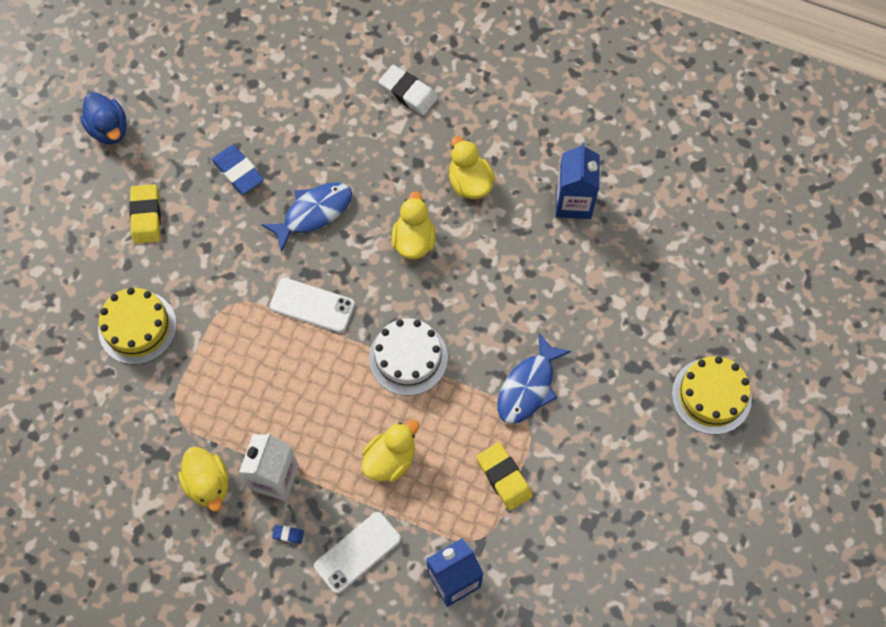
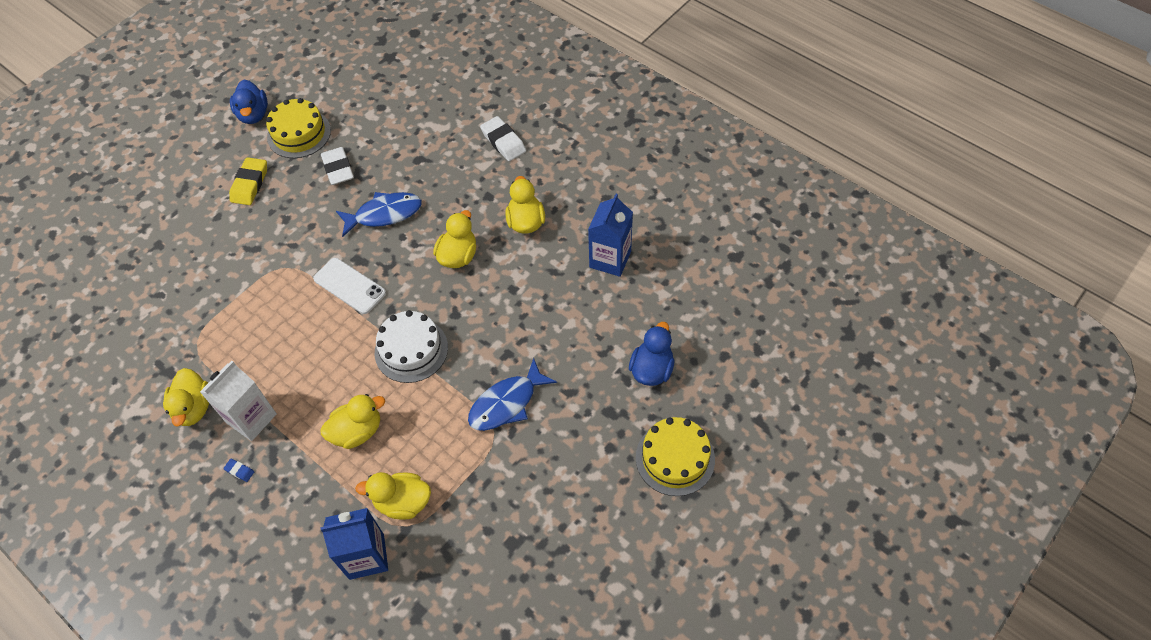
camera: 20 degrees right, 10 degrees down
(137, 327) = (200, 266): yellow cake -> yellow cake (299, 134)
(238, 172) = (338, 169): blue eraser -> white eraser
(357, 552) = (292, 505): white phone -> none
(466, 517) = (403, 502): none -> yellow duck
(504, 477) = (451, 477): yellow eraser -> none
(657, 311) = (651, 369): none -> blue duck

